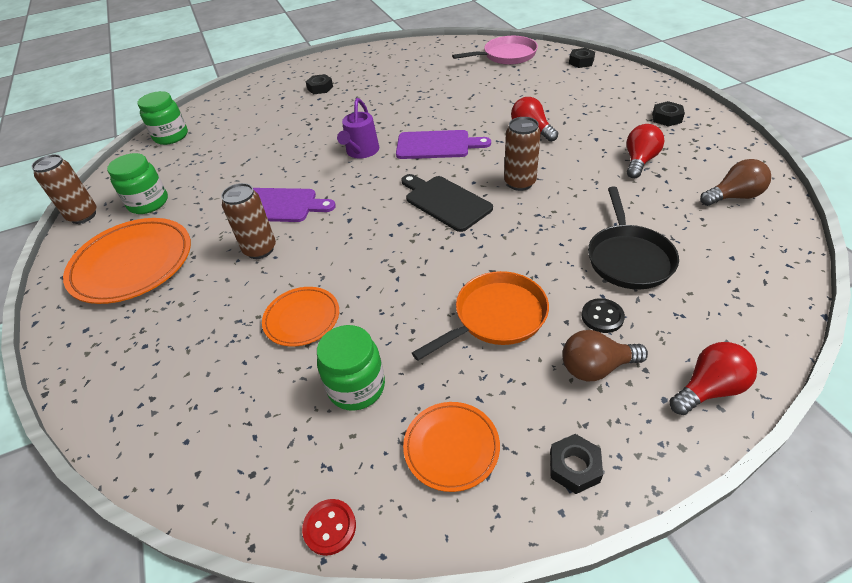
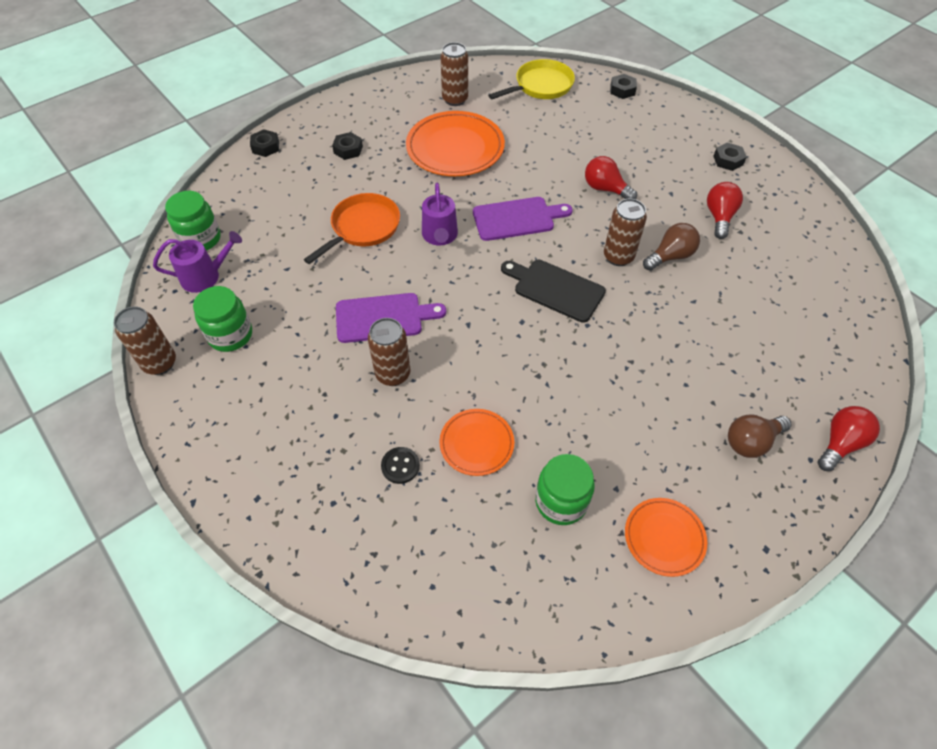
camera: 20 degrees left, 10 degrees up
(132, 264) = (260, 414): orange plate -> orange plate (455, 148)
(157, 161) = (205, 276): none -> purple watering can
(329, 527) = (597, 628): red button -> none
(426, 61) = (455, 99): none -> brown can
(496, 317) = (652, 409): orange pan -> orange pan (363, 228)
(506, 56) = (541, 86): pink pan -> yellow pan
(574, 467) = (763, 532): black nut -> black nut (265, 147)
(602, 317) = (740, 392): black button -> black button (400, 466)
(628, 258) = (743, 328): black pan -> none
(733, 196) = (810, 248): brown light bulb -> brown light bulb (670, 256)

